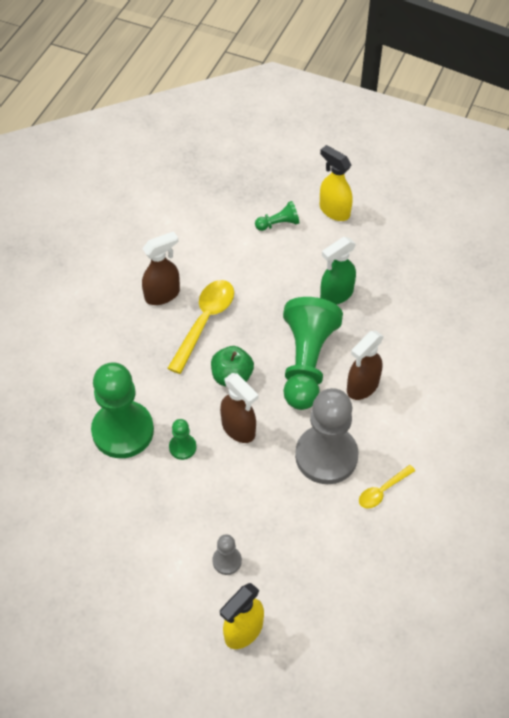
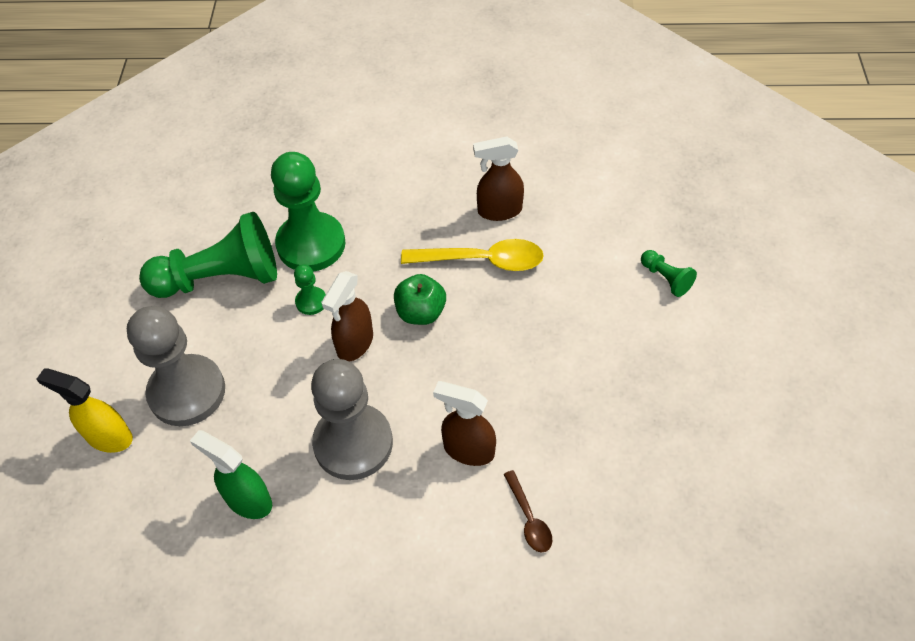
camera: 70 degrees right, 0 degrees up
(163, 294) = (499, 211): brown spray bottle -> brown spray bottle turned 135 degrees clockwise
(227, 561) = (187, 392): grey pawn -> grey pawn, size x2.28
(306, 363) = (474, 378): green pawn -> green pawn (220, 278)
(334, 211) = (725, 328): yellow spray bottle -> none
(336, 295) = (592, 375): green spray bottle -> green spray bottle (248, 500)
(382, 491) = (328, 521): yellow spoon -> none
(427, 370) = (529, 518): none -> brown spoon

